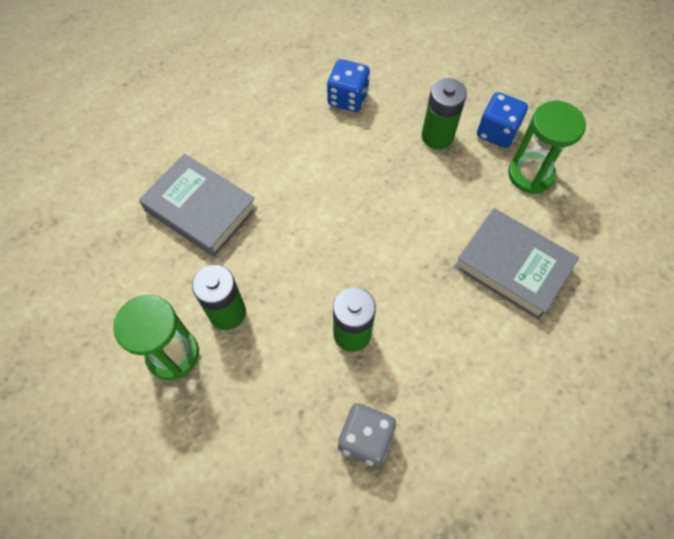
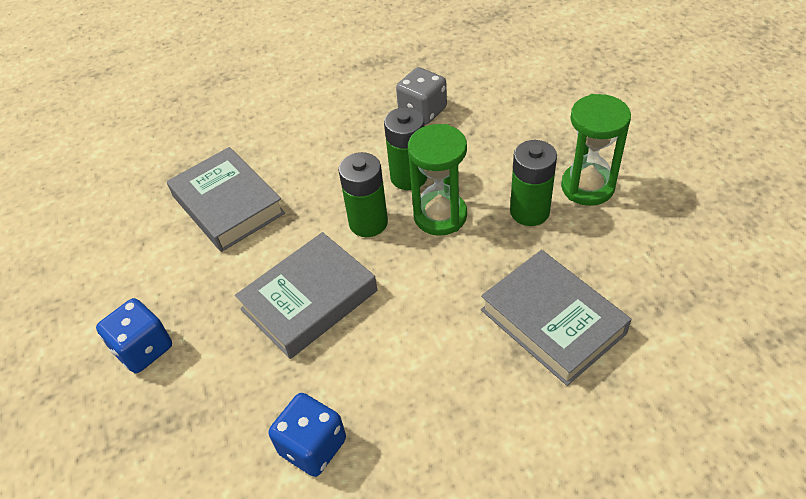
camera: 160 degrees left, 15 degrees down
(393, 191) = (309, 300): none -> grey book
(437, 136) = (220, 359): green battery -> green battery (368, 223)
(530, 174) = (144, 289): green hourglass -> green hourglass (440, 216)

